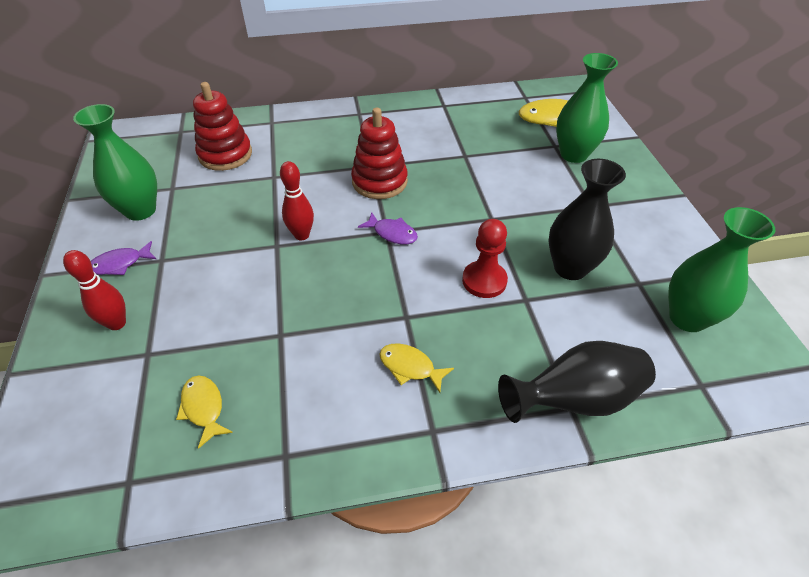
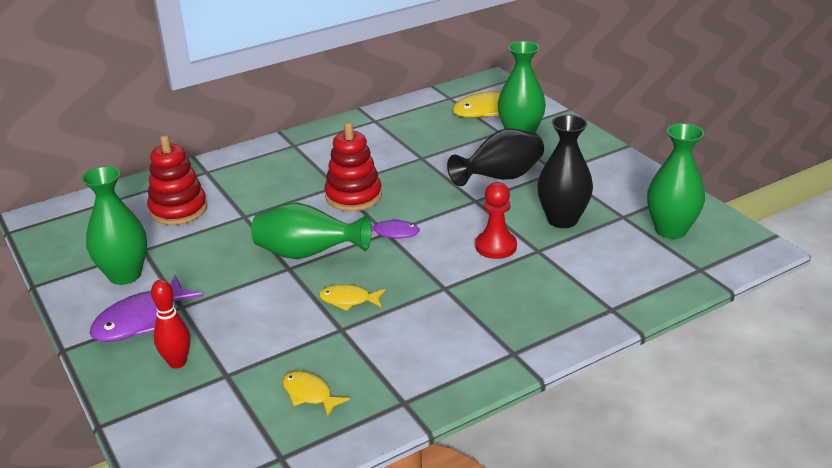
camera: 20 degrees left, 15 degrees down
(120, 264) = (141, 320): purple fish -> purple fish, size x1.71
(302, 235) = (307, 254): red bowling pin -> green vase
(410, 367) = (470, 319): yellow fish -> yellow fish (348, 300)
(575, 399) = (612, 303): black vase -> black vase (500, 178)

